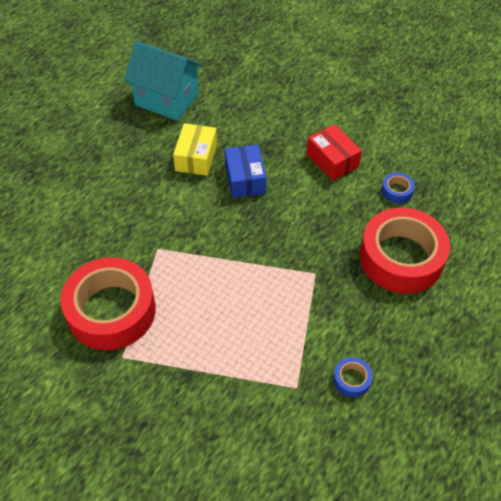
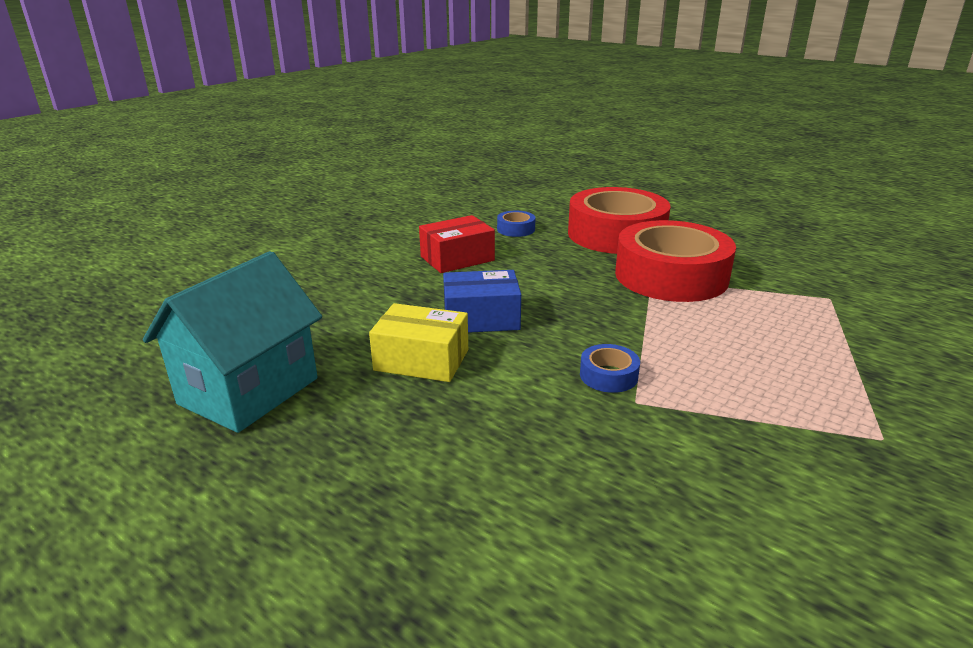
camera: 85 degrees left, 25 degrees down
(111, 310) = (794, 454): red tape -> red tape (671, 276)
(351, 379) = (796, 268): blue tape -> blue tape (608, 375)

